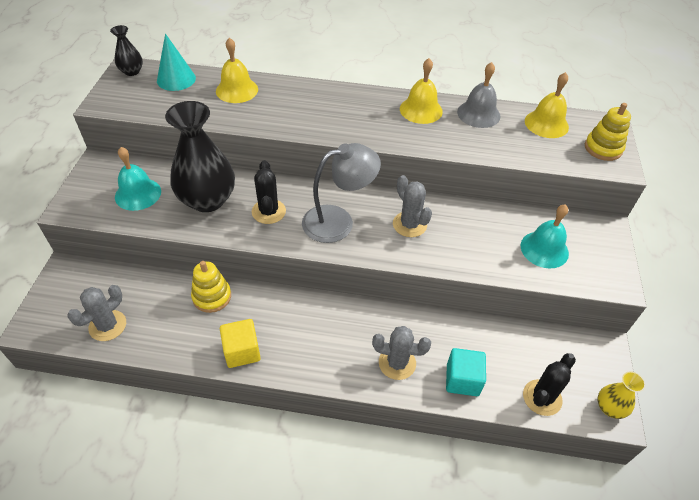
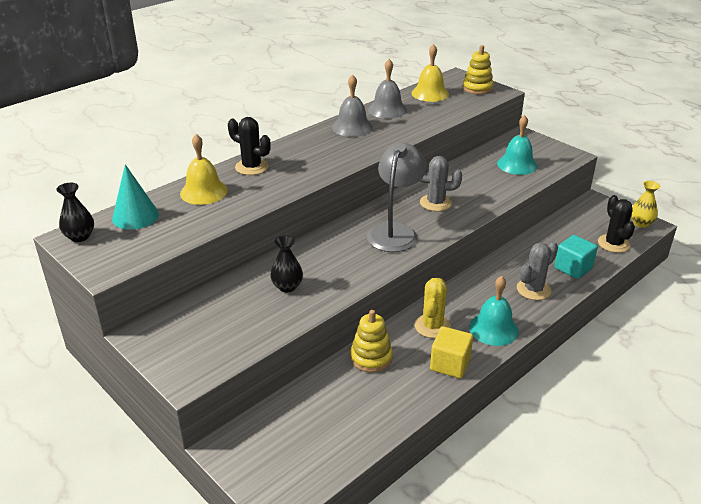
camera: 50 degrees left, 15 degrees down
(107, 325) = (336, 441): grey cactus -> none
(138, 194) = (225, 325): turquoise bell -> turquoise bell (493, 329)
(207, 200) = (287, 286): black vase -> black vase, size x0.47
(268, 211) = (343, 260): black cactus -> black cactus (251, 167)
(281, 315) = (432, 326): none -> yellow cactus
(421, 110) = (352, 127): yellow bell -> grey bell

